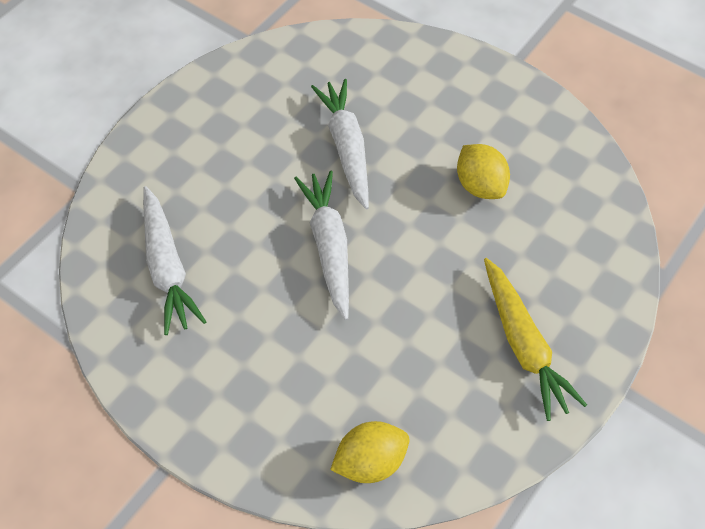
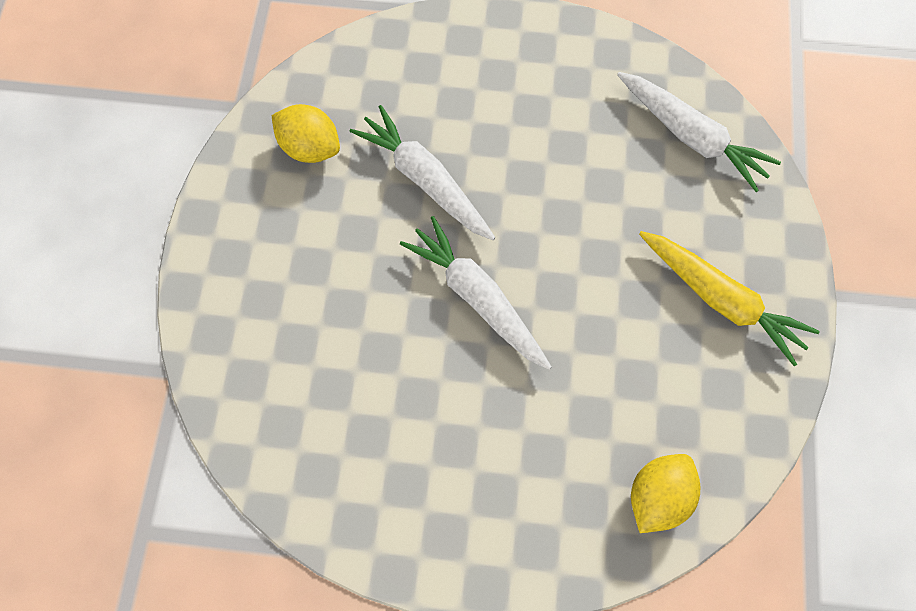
camera: 30 degrees left, 10 degrees up
(167, 267) = (328, 410): white carrot -> white carrot (691, 136)
(480, 185) = (581, 155): yellow lemon -> yellow lemon (310, 148)

